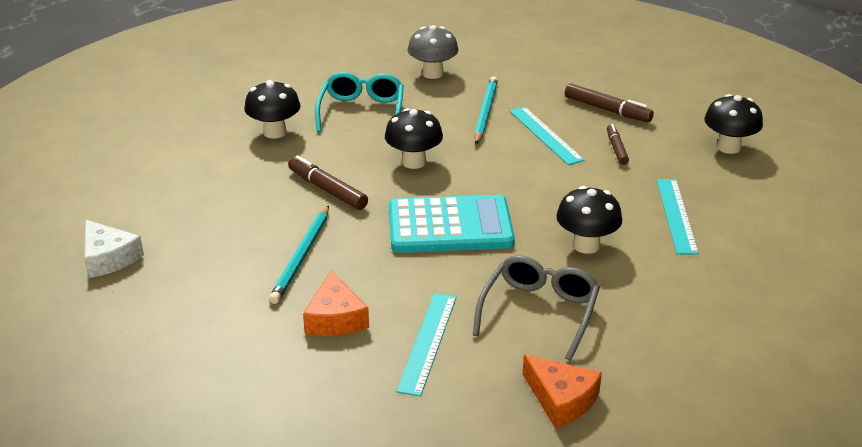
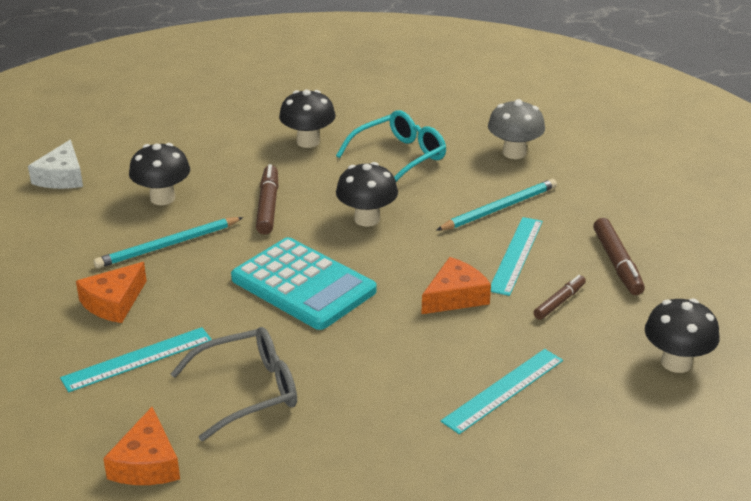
camera: 45 degrees right, 0 degrees up
(555, 179) = (455, 296): none -> orange cheese
(586, 245) = (378, 365): black mushroom -> black mushroom (162, 198)

